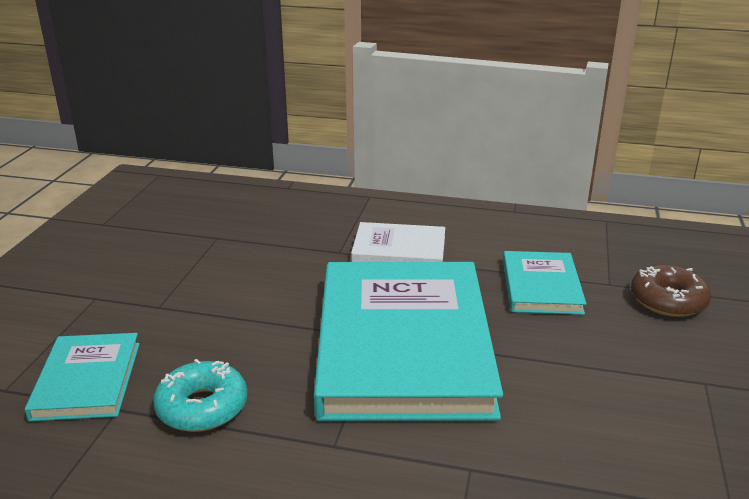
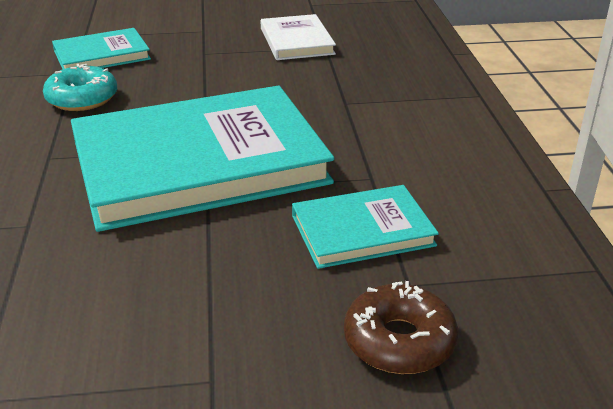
camera: 70 degrees right, 5 degrees up
(399, 249) = (375, 131): white book -> white book (296, 41)

